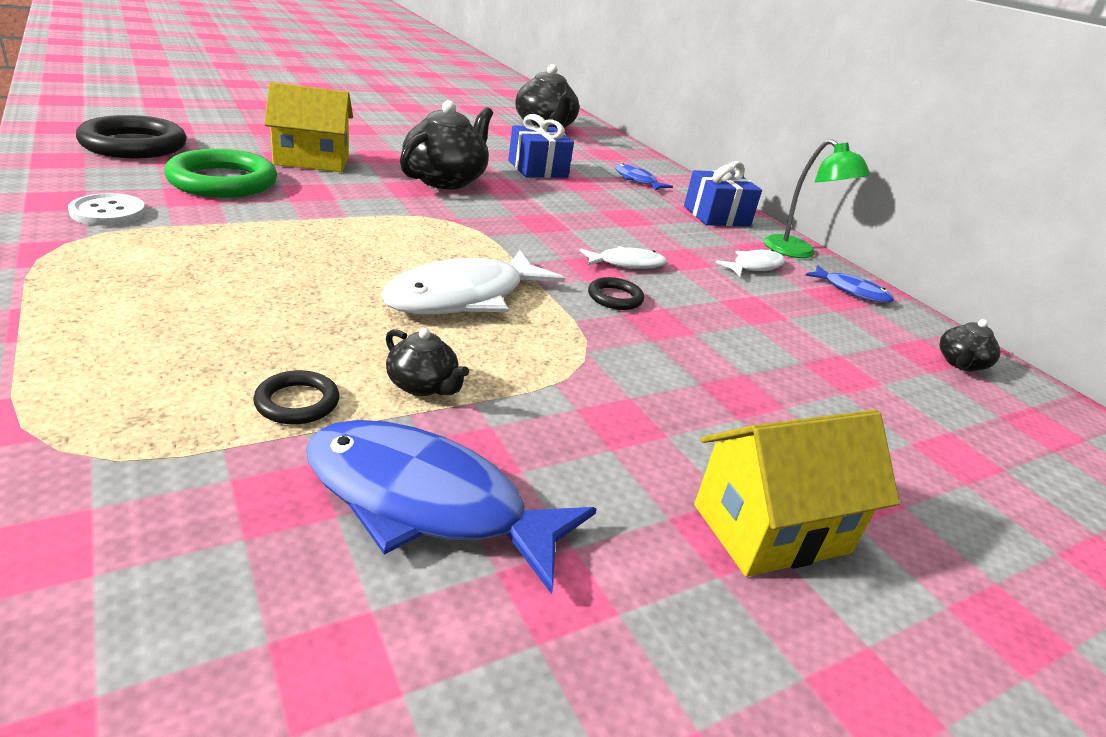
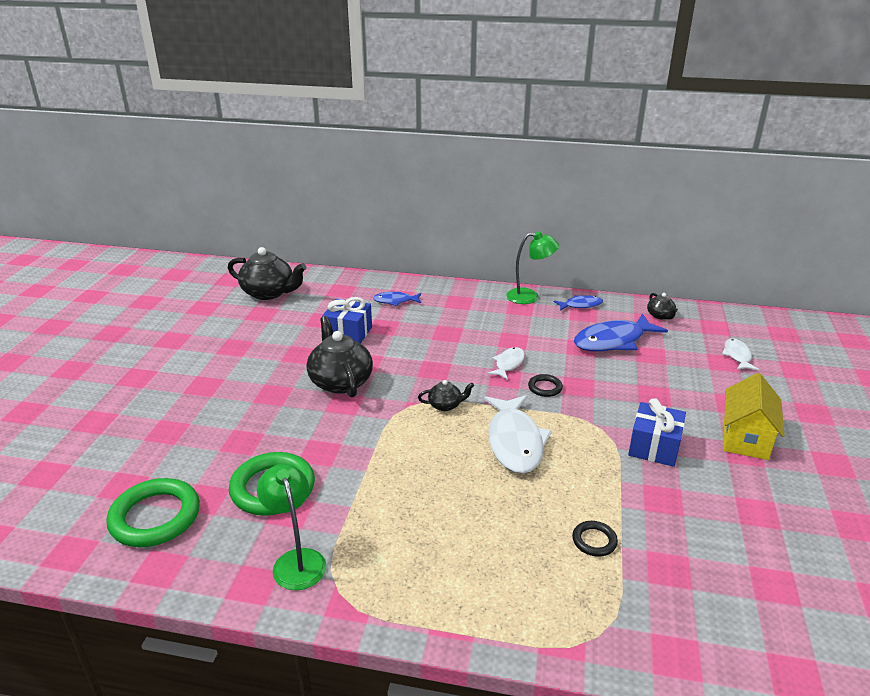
camera: 45 degrees left, 0 degrees up
(108, 212) = (296, 560): white button -> green lamp
(134, 145) = (155, 517): black ring -> green ring
(312, 161) = (260, 431): yellow house -> none
(422, 385) = (599, 492): black teapot -> black teapot (445, 405)
(426, 502) = (691, 526): blue fish -> blue fish (613, 341)
(716, 216) = (467, 299): blue gift -> blue gift (654, 447)
(754, 266) = (537, 321): white fish -> white fish (737, 356)

